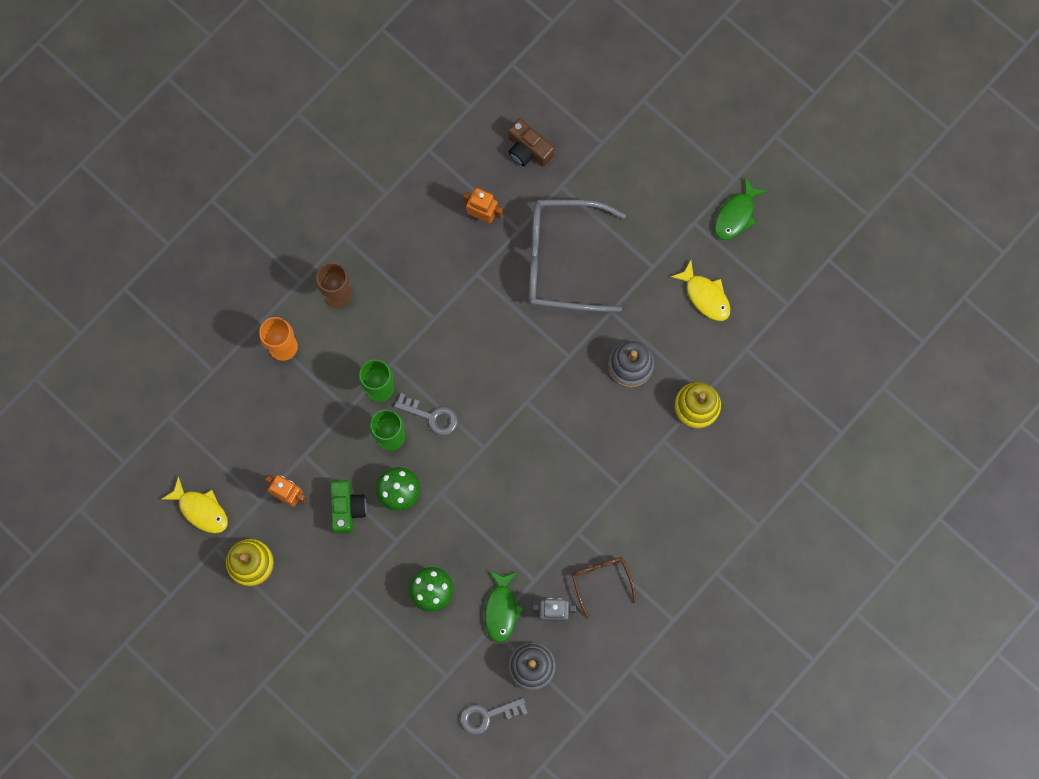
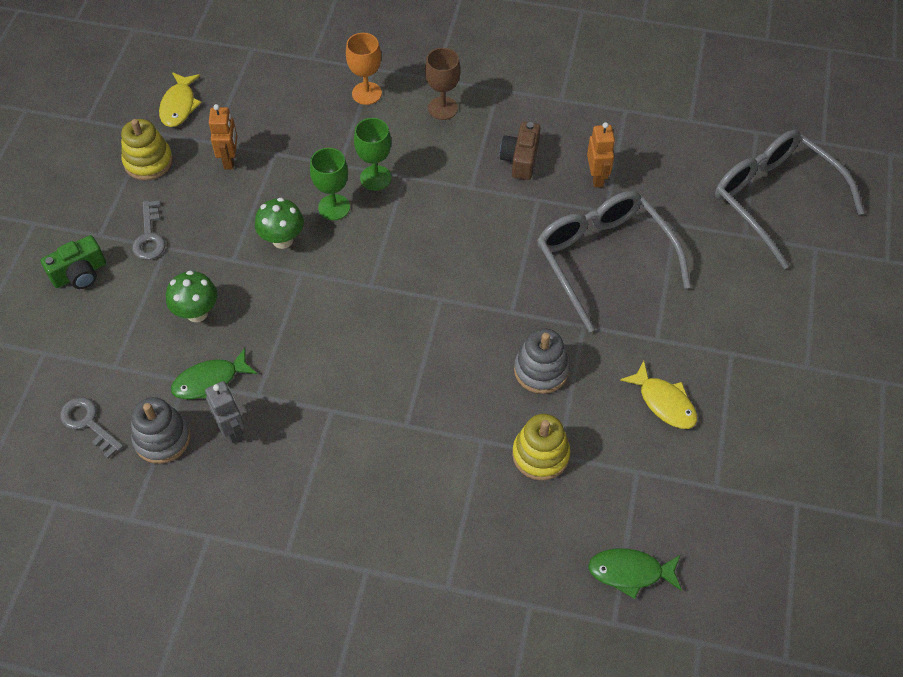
camera: 60 degrees right, 20 degrees down
(347, 508) = (242, 207): green camera -> green camera (80, 273)
(431, 416) = (374, 229): grey key -> grey key (149, 236)
(528, 149) = (688, 181): brown camera -> brown camera (520, 159)
(583, 97) = (774, 199): none -> grey glasses
(601, 581) = (291, 458): brown glasses -> none
(705, 295) = (664, 402): yellow fish -> yellow fish turned 60 degrees counterclockwise
(736, 215) = (771, 387): green fish -> green fish (630, 572)

